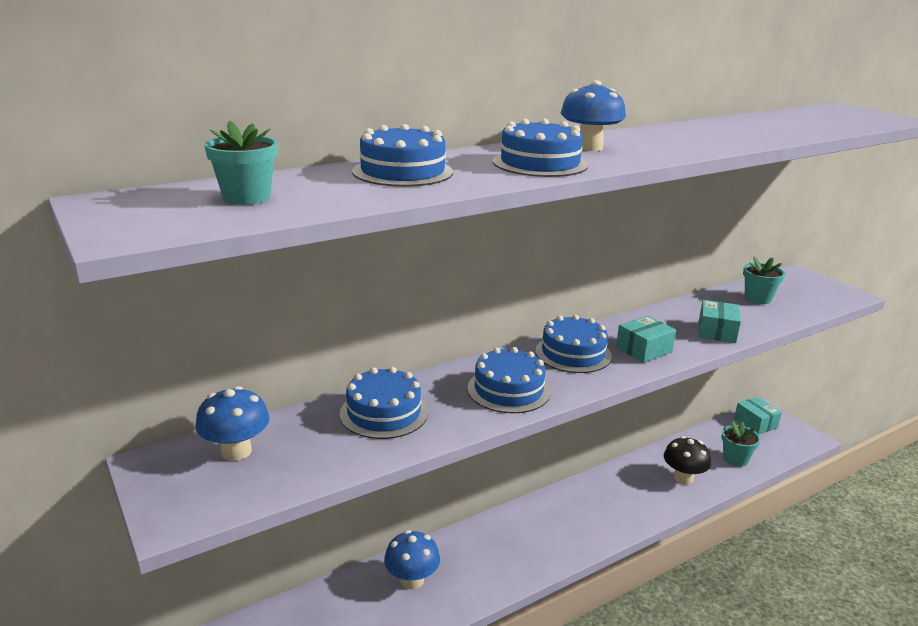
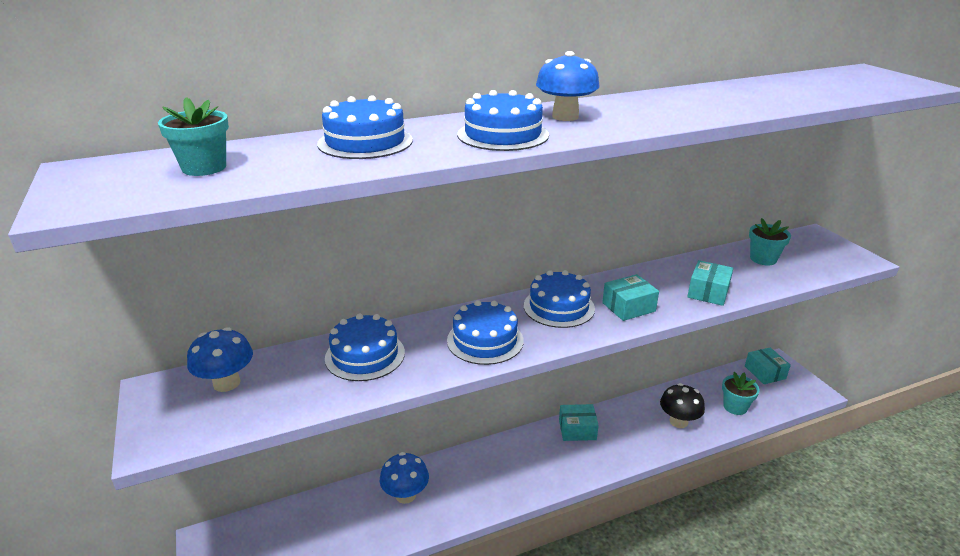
camera: 10 degrees right, 5 degrees up
(581, 495) = (577, 429): none -> turquoise box

